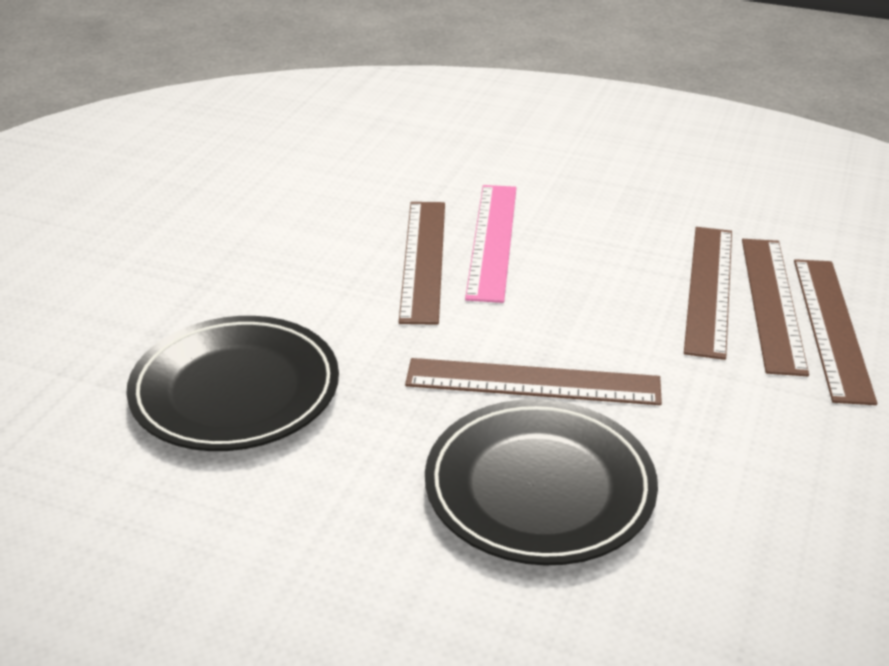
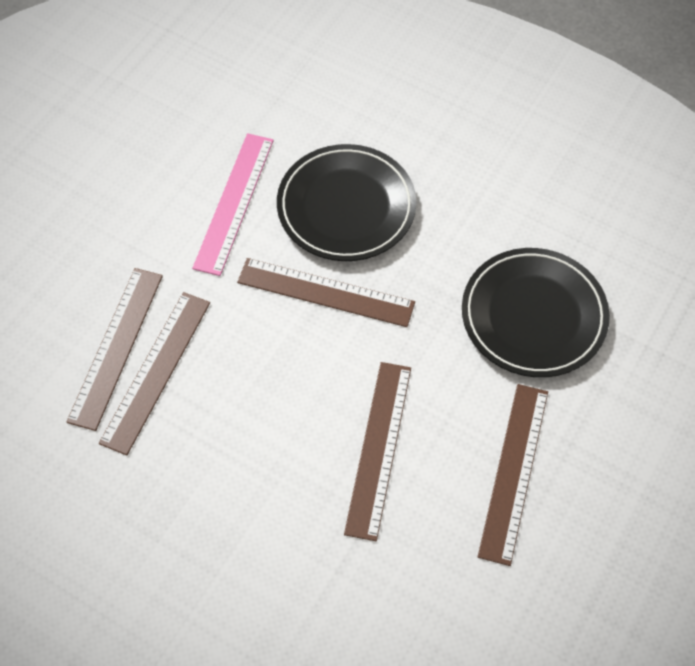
camera: 170 degrees left, 25 degrees up
(492, 240) = (312, 467): pink ruler -> pink ruler (234, 202)
(832, 327) = (88, 313): brown ruler -> brown ruler (513, 472)

